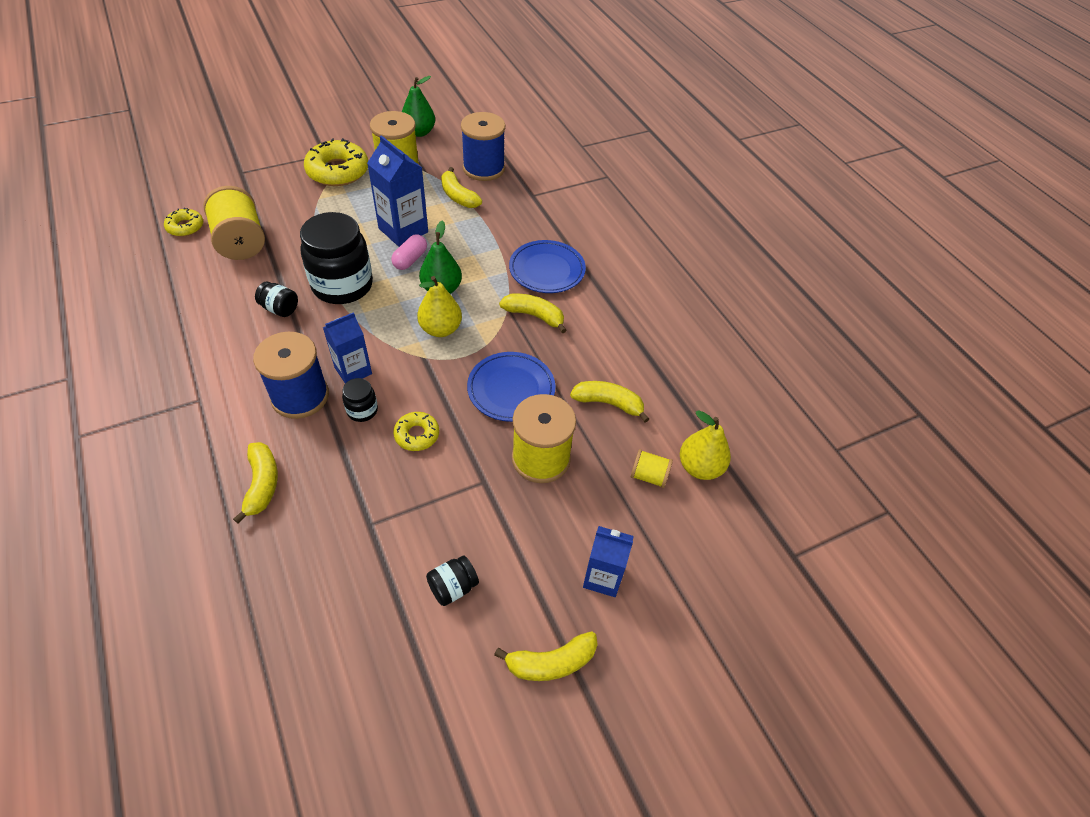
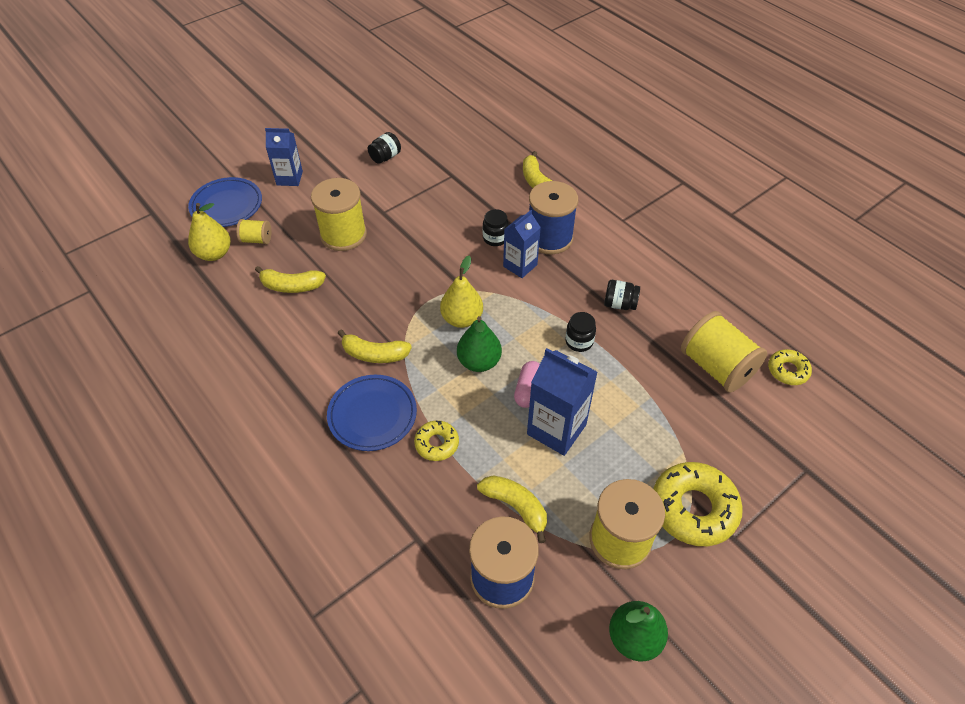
camera: 170 degrees right, 0 degrees up
(342, 285) = (579, 342): black jar -> black jar, size x0.44
(417, 435) = (444, 231): yellow donut -> yellow donut (437, 444)
(511, 389) = (379, 279): blue plate -> blue plate (226, 205)
(551, 662) = (318, 138): yellow banana -> none

